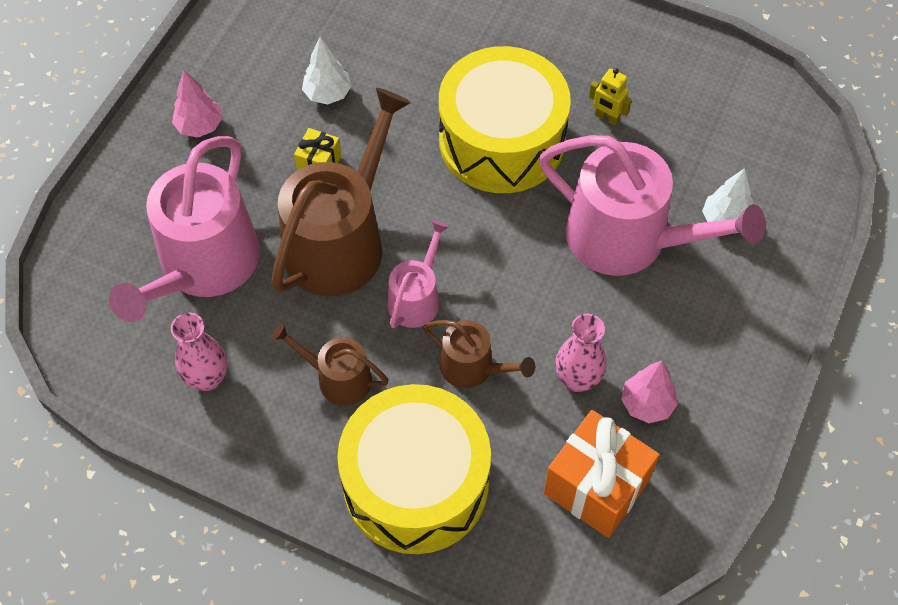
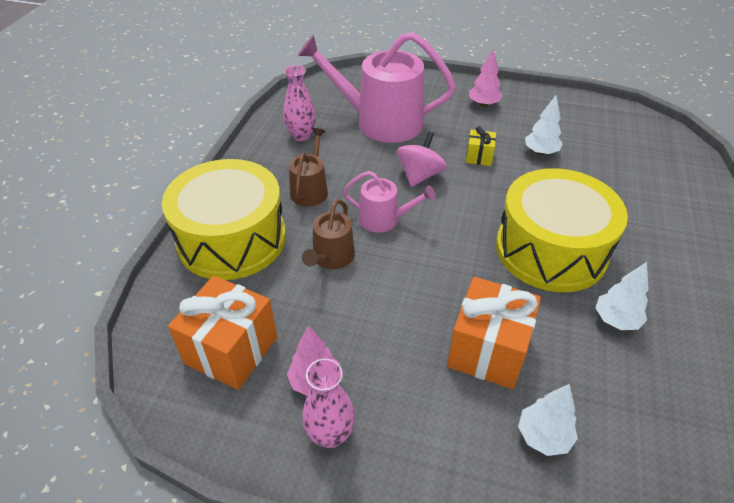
camera: 80 degrees right, 15 degrees down
(340, 241) = (420, 175): brown watering can -> pink spinning top
(577, 379) = (332, 326): pink vase -> pink vase (330, 434)
(607, 118) = (616, 320): yellow robot -> white tree
(628, 239) = (488, 350): pink watering can -> orange gift

